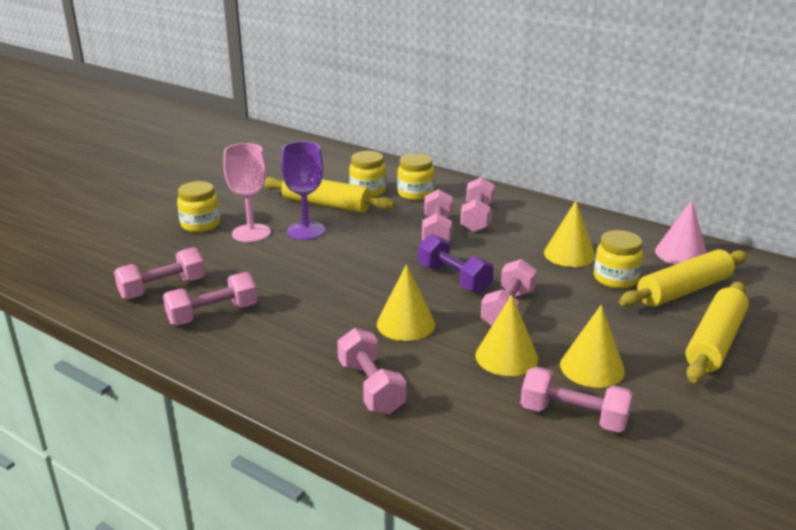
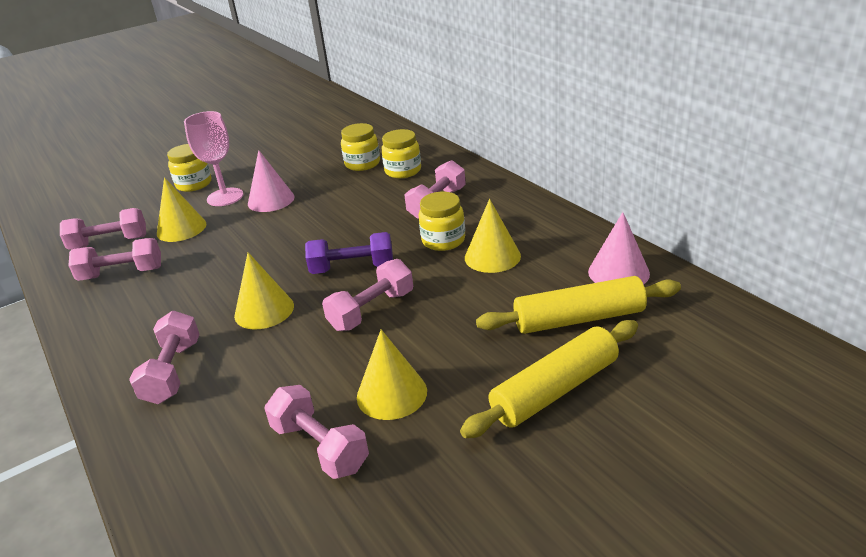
camera: 25 degrees right, 5 degrees up
(306, 231) = (271, 200): purple goblet -> pink cone
(326, 204) = (313, 175): yellow rolling pin -> none
(437, 232) = (384, 215): pink dumbbell -> none
(454, 278) = (352, 268): purple dumbbell -> purple dumbbell turned 75 degrees counterclockwise
(506, 357) = (320, 364): yellow cone -> yellow cone (181, 228)
(615, 279) = (514, 293): yellow jar -> yellow jar (443, 240)

